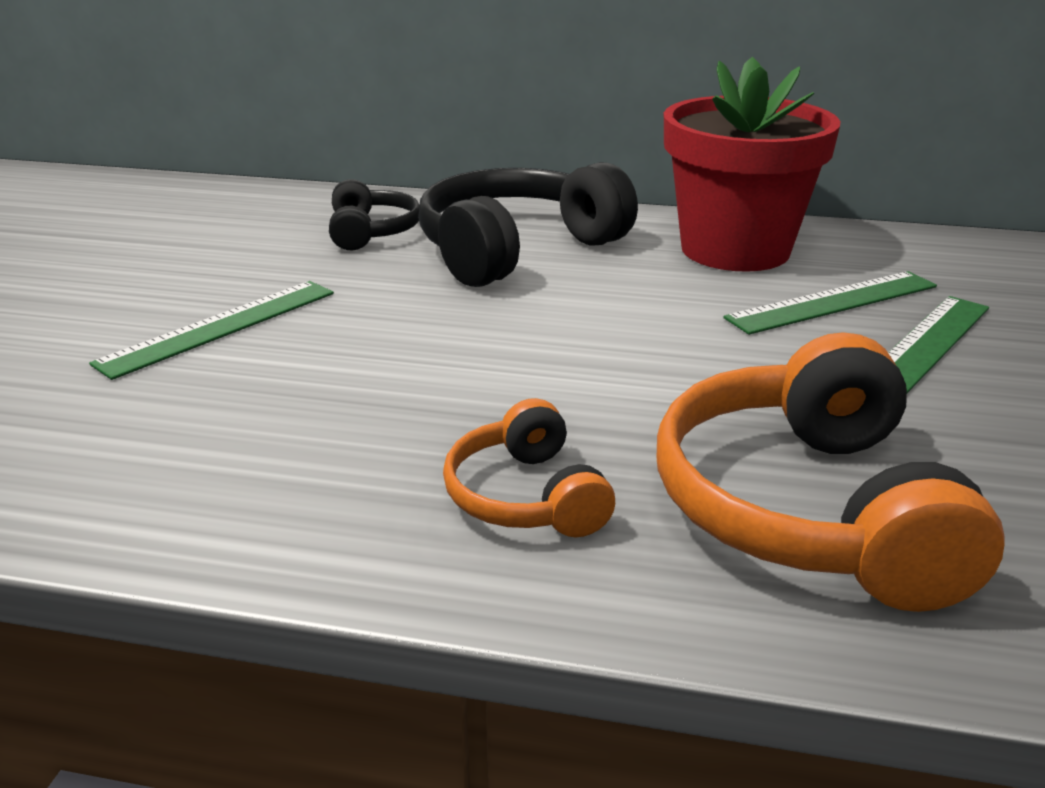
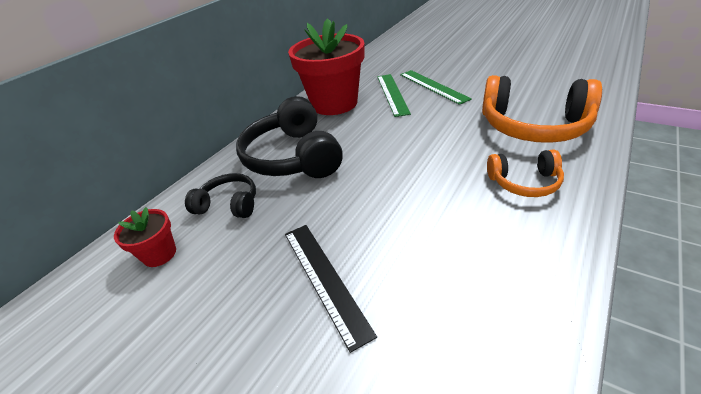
camera: 65 degrees left, 10 degrees up
(220, 327) = (324, 279): green ruler -> black ruler
(262, 217) = (159, 254): none -> red flower pot

